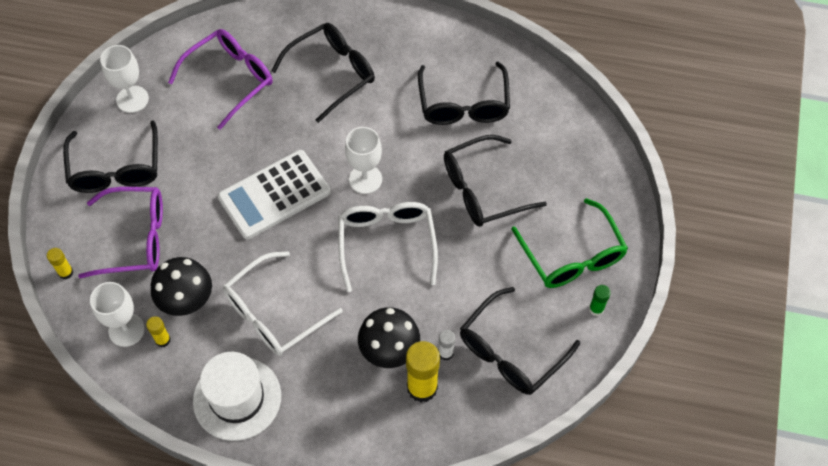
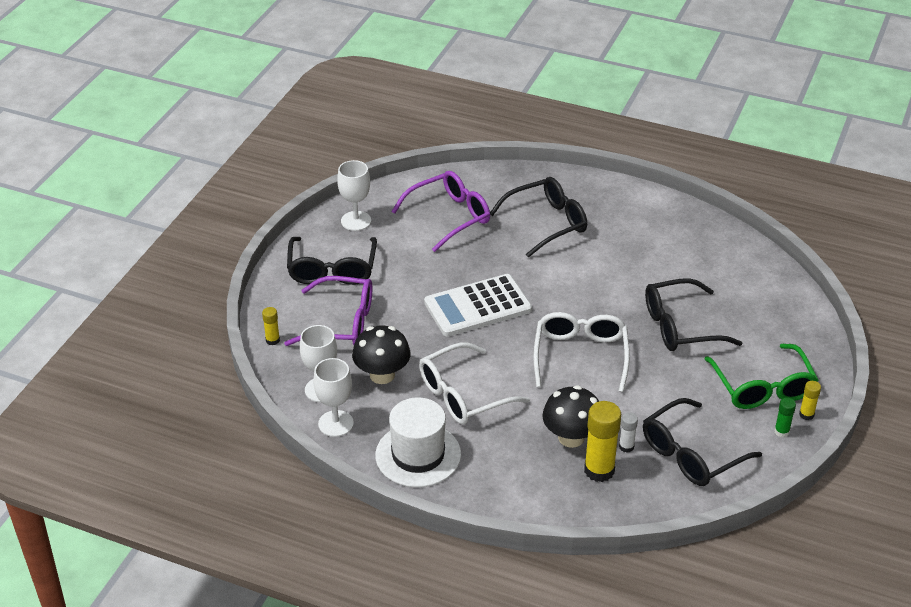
camera: 10 degrees right, 20 degrees down
(163, 340) = (354, 402): yellow glue stick -> yellow glue stick (806, 414)
(365, 179) = (567, 305): white goblet -> white goblet (335, 423)
(463, 104) = (670, 260): black glasses -> none

